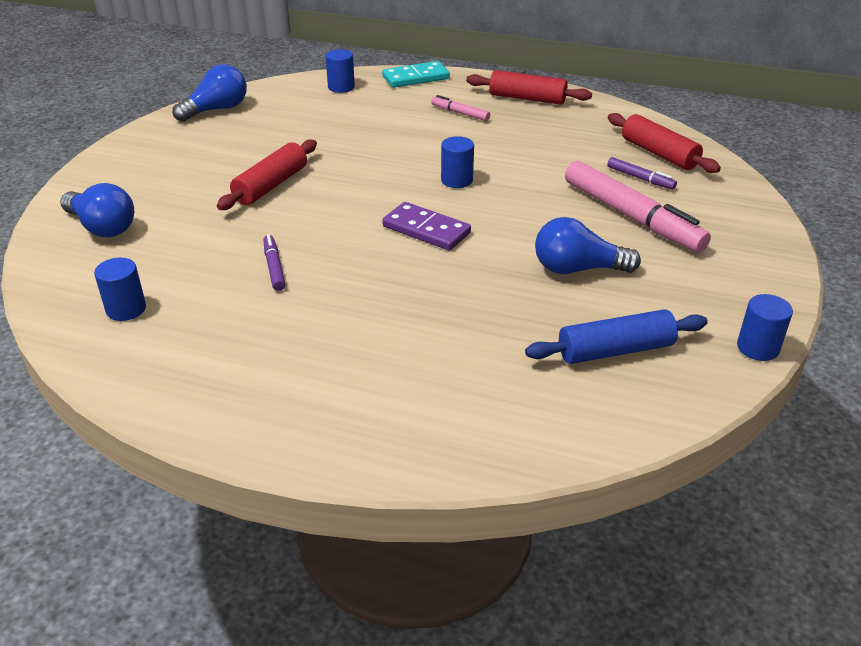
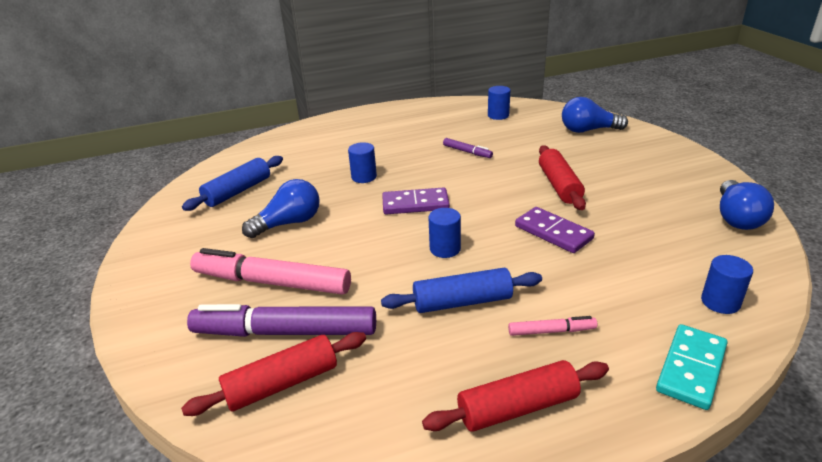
camera: 145 degrees right, 5 degrees down
(355, 155) = (553, 232): none -> purple domino
(493, 145) = (462, 302): none -> blue rolling pin
(640, 178) = (285, 332): purple marker -> purple marker, size x2.19
(659, 154) = (282, 383): red rolling pin -> red rolling pin turned 45 degrees counterclockwise
(757, 348) = (148, 225): blue cylinder -> blue cylinder (364, 177)

